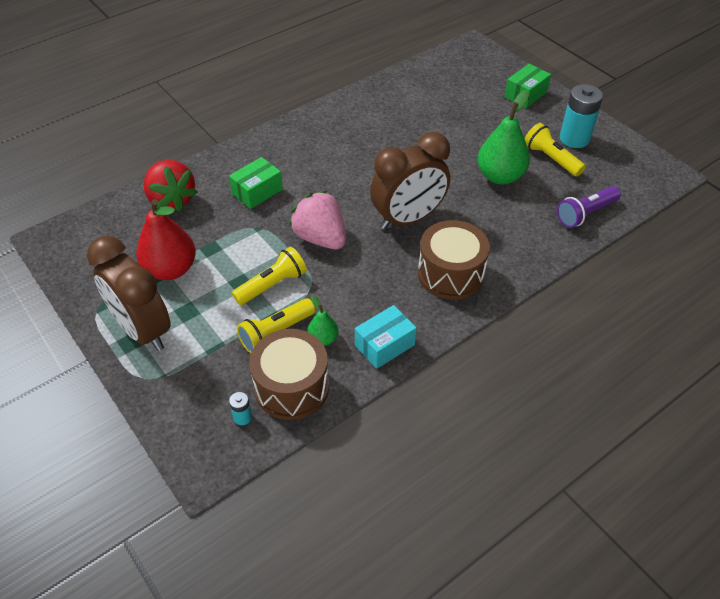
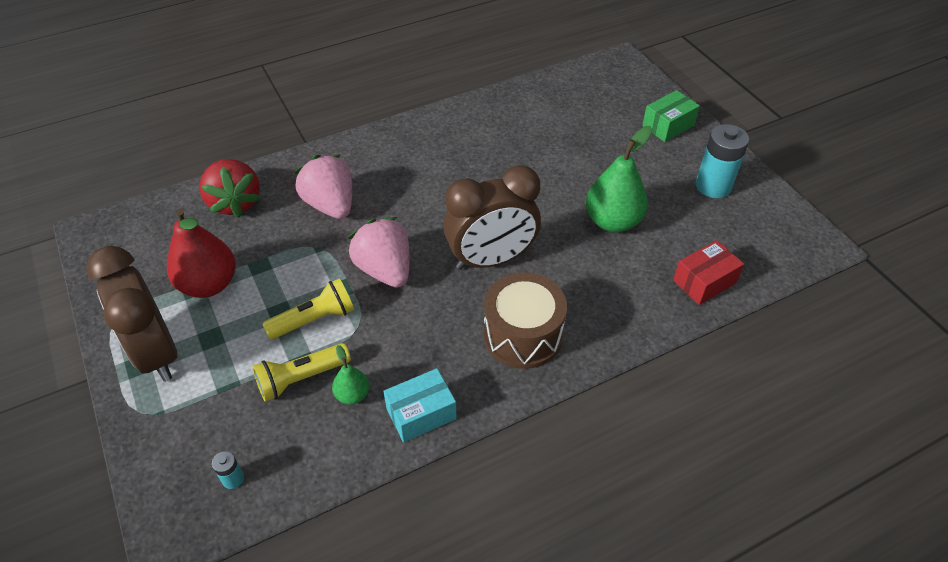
camera: 10 degrees right, 0 degrees up
(257, 192) = (330, 205): green box -> pink strawberry
(292, 387) = (299, 450): brown drum -> none
(551, 159) = (679, 207): yellow flashlight -> none
(585, 214) = (704, 281): purple flashlight -> red box

